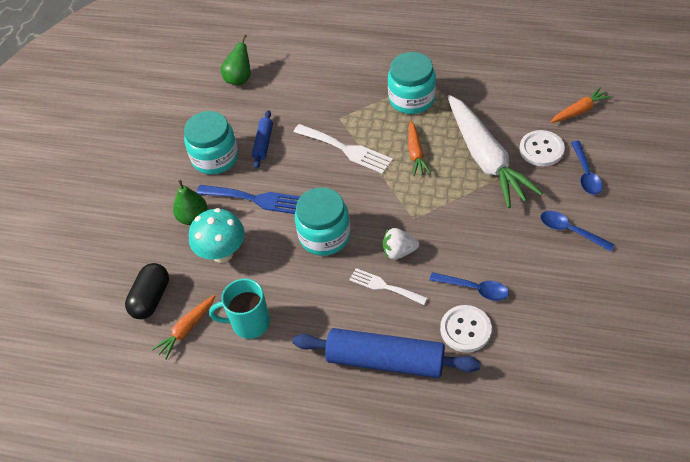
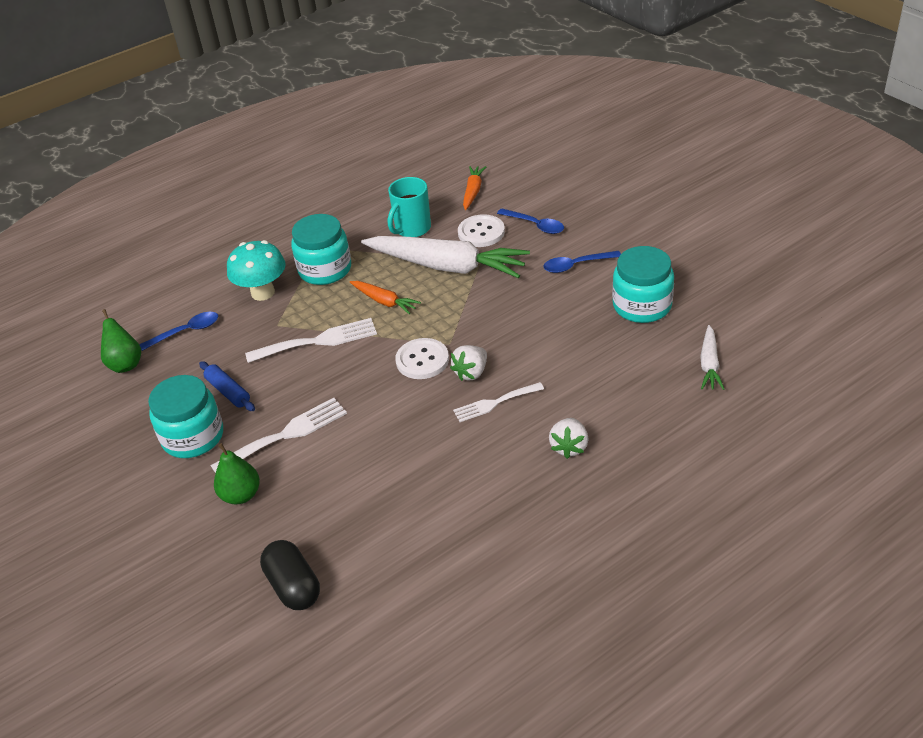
camera: 50 degrees left, 10 degrees down
(187, 329) = (367, 576): orange carrot -> none
(222, 253) = (314, 496): turquoise mushroom -> turquoise mushroom (263, 293)
(249, 323) = (419, 521): turquoise mug -> turquoise mug (412, 229)
(256, 199) = (286, 434): blue fork -> white fork
(324, 236) = (392, 410): turquoise jar -> turquoise jar (642, 306)
(385, 360) = (569, 447): blue rolling pin -> white strawberry
(465, 329) = (596, 379): white button -> white button (422, 360)
(474, 289) = (564, 350): blue spoon -> blue spoon (186, 332)
(554, 392) = (709, 364): none -> white carrot

